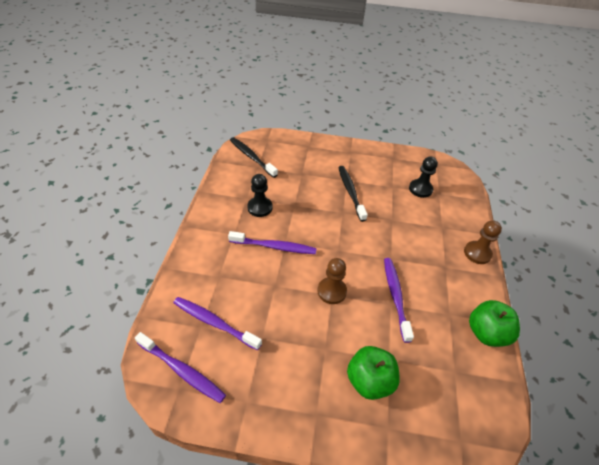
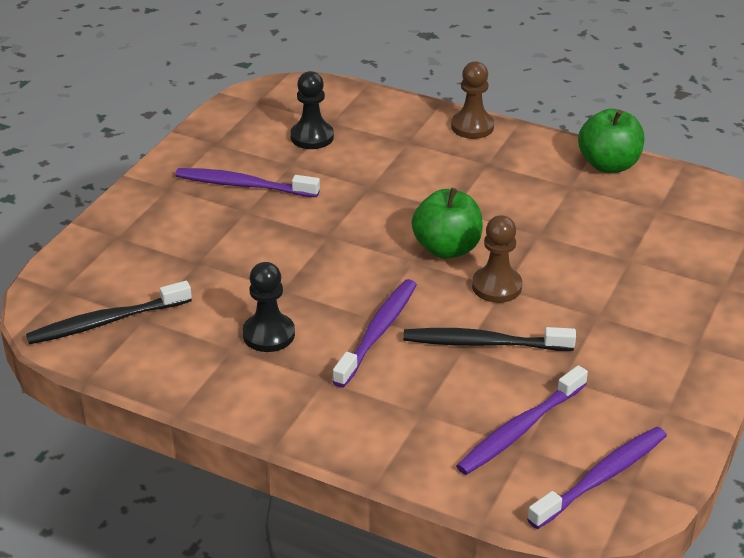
camera: 70 degrees left, 10 degrees down
(350, 192) = (281, 214): black toothbrush -> black toothbrush (484, 343)
(369, 381) = (657, 286): green apple -> green apple (447, 248)
(395, 296) = (526, 225): purple toothbrush -> purple toothbrush (243, 185)

